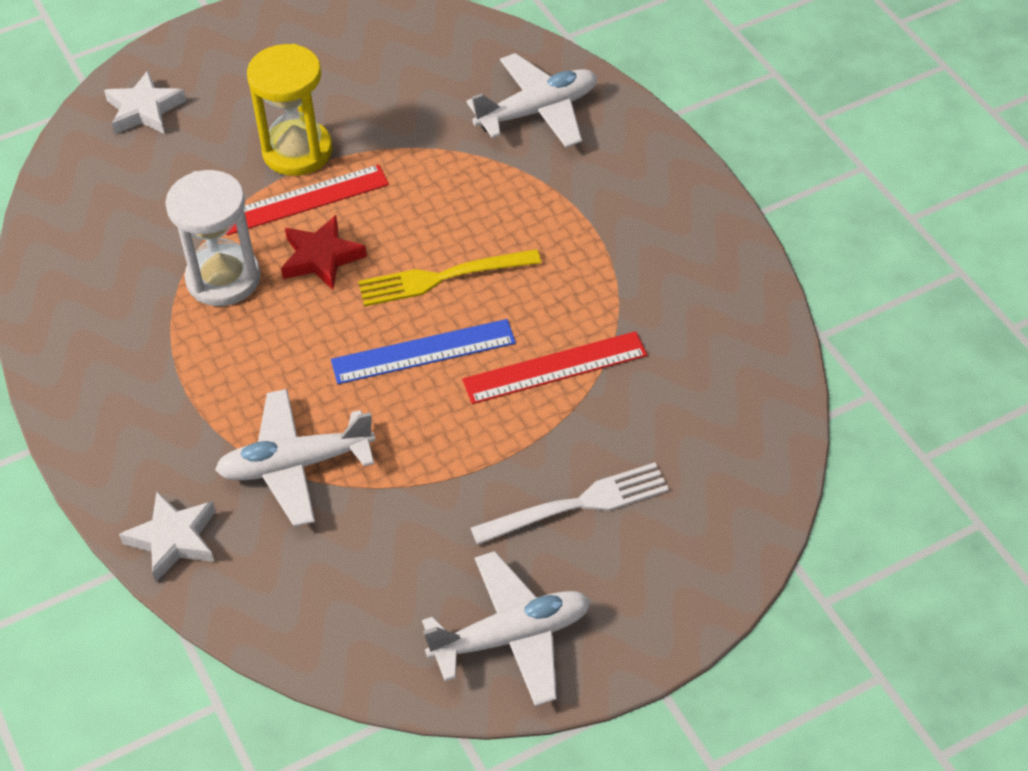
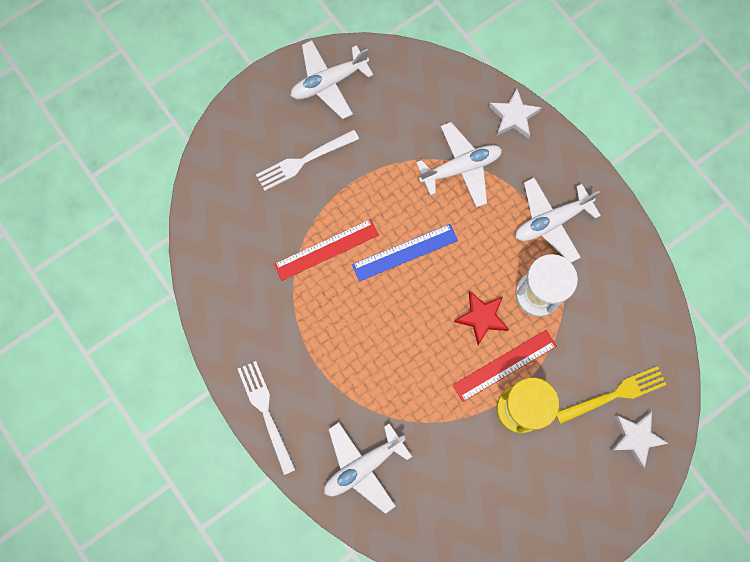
camera: 170 degrees right, 25 degrees up
(166, 372) = (551, 221): none -> white plane
(442, 278) = (403, 310): yellow fork -> yellow fork (614, 394)
(674, 176) = (266, 413): none -> white fork

